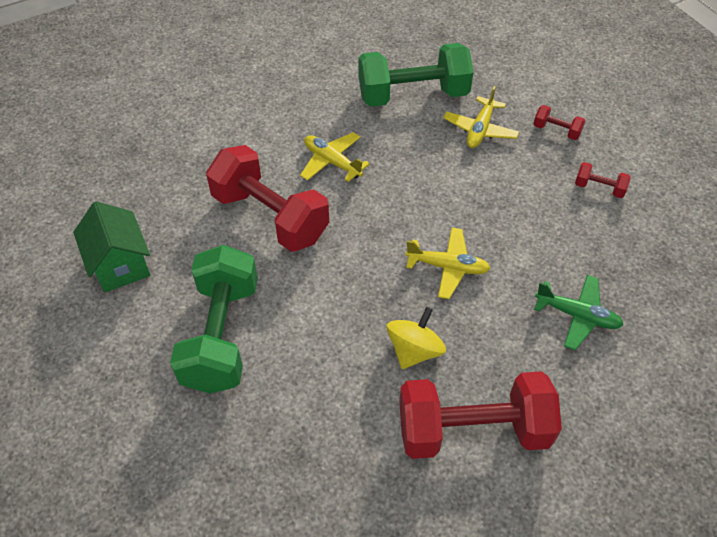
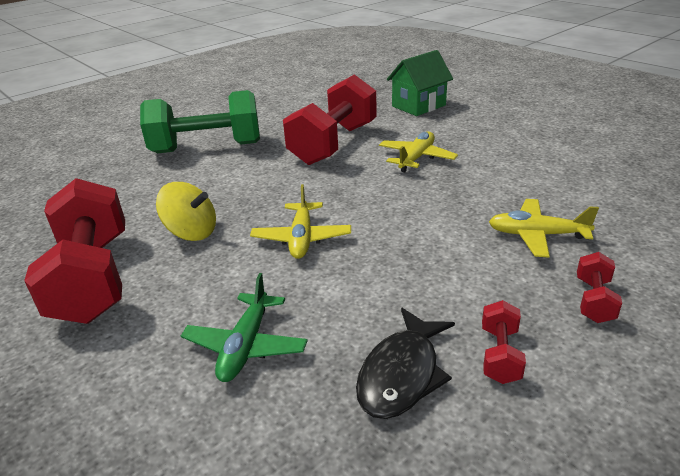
camera: 80 degrees right, 20 degrees down
(120, 265) = (267, 106): green house -> green house (418, 106)
(413, 95) = (554, 184): green dumbbell -> none
(610, 237) = (401, 374): none -> black fish

